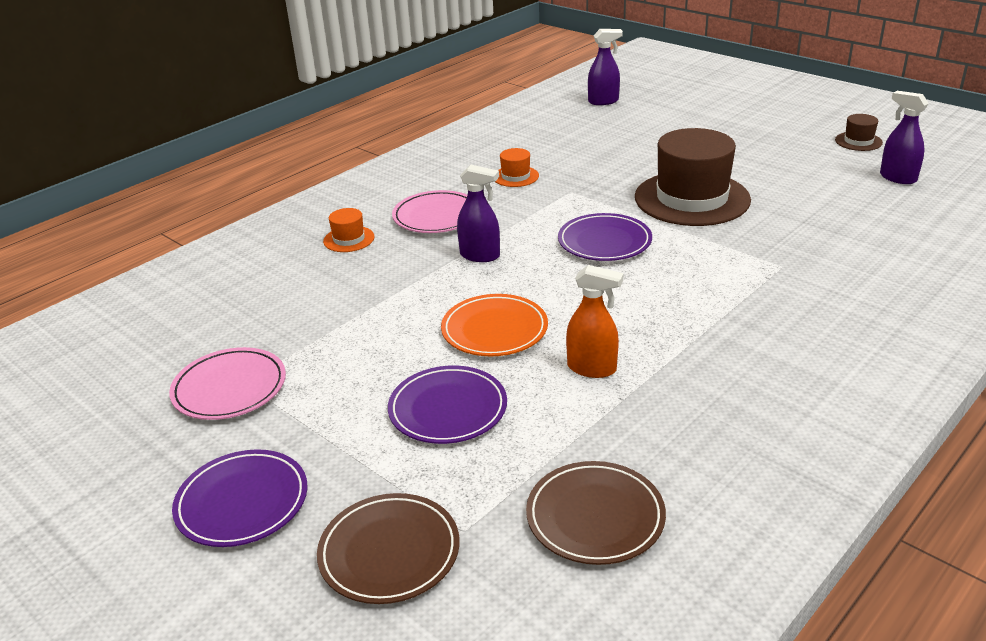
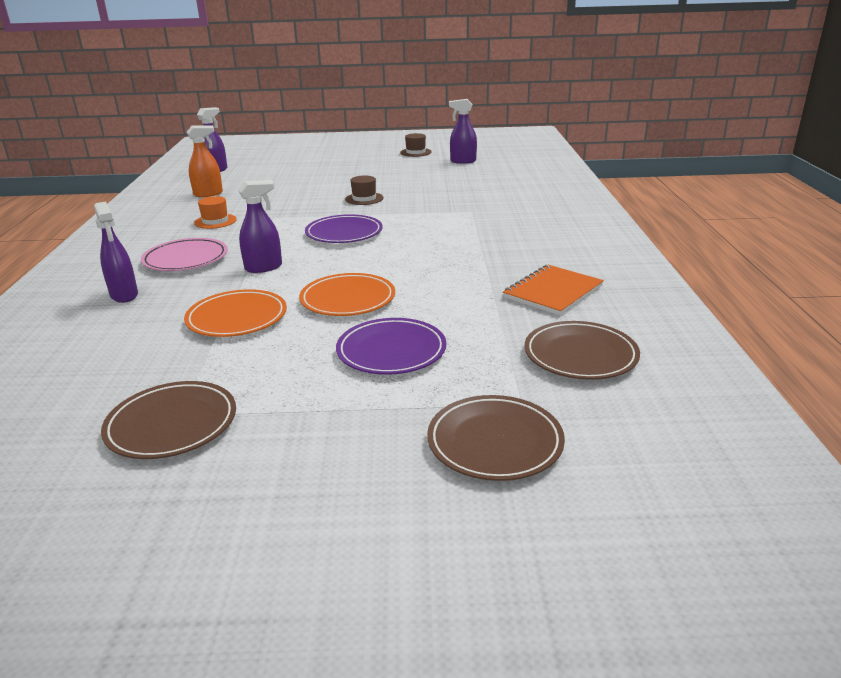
camera: 45 degrees left, 5 degrees down
(229, 388) = (172, 424): pink plate -> brown plate
(242, 502) = (323, 483): purple plate -> none
(349, 239) = (124, 295): orange hat -> purple spray bottle
(389, 306) = (237, 318): none -> orange plate
(592, 368) = (449, 292): orange spray bottle -> orange spray bottle (208, 194)
(692, 198) = (364, 199): brown hat -> brown hat, size x0.43
(694, 425) = (553, 292): none -> orange notebook

